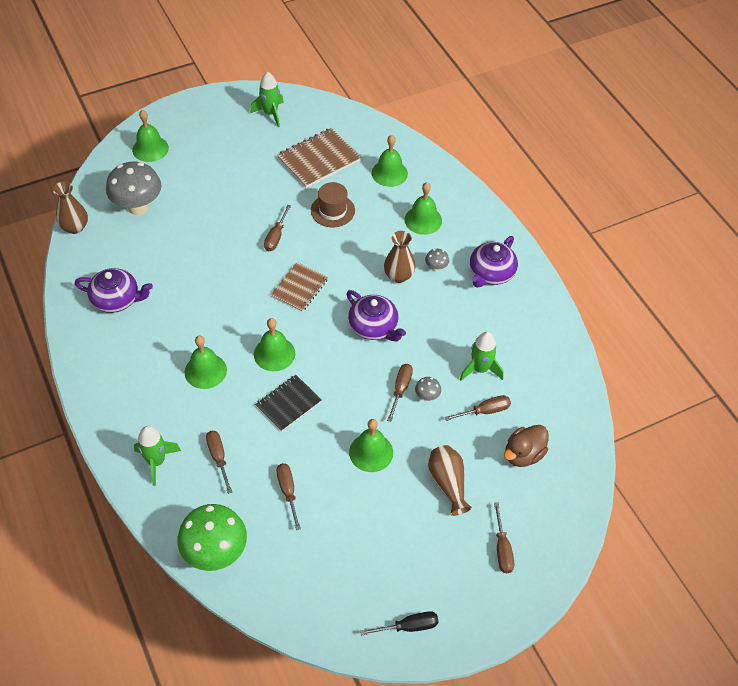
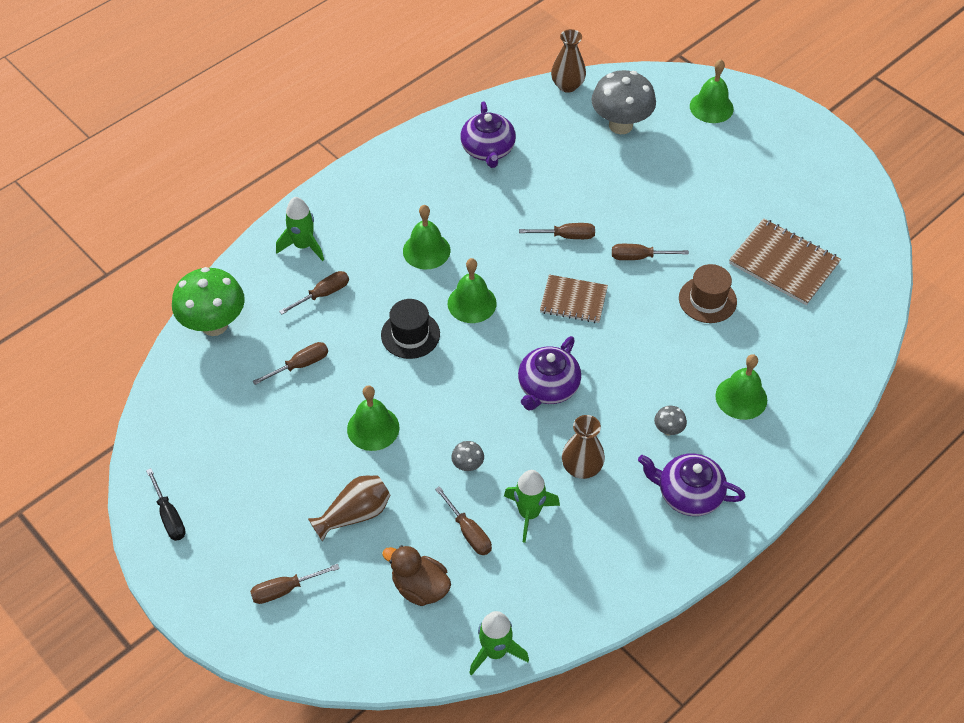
camera: 75 degrees right, 0 degrees up
(270, 114) = (832, 195): green rocket -> green rocket (495, 651)
(288, 404) = (410, 334): black notebook -> black hat
(389, 173) = (802, 342): green bell -> none
(398, 276) = (637, 393): brown vase -> brown vase (581, 468)
(400, 389) = (468, 436): brown screwdriver -> brown screwdriver (567, 236)

